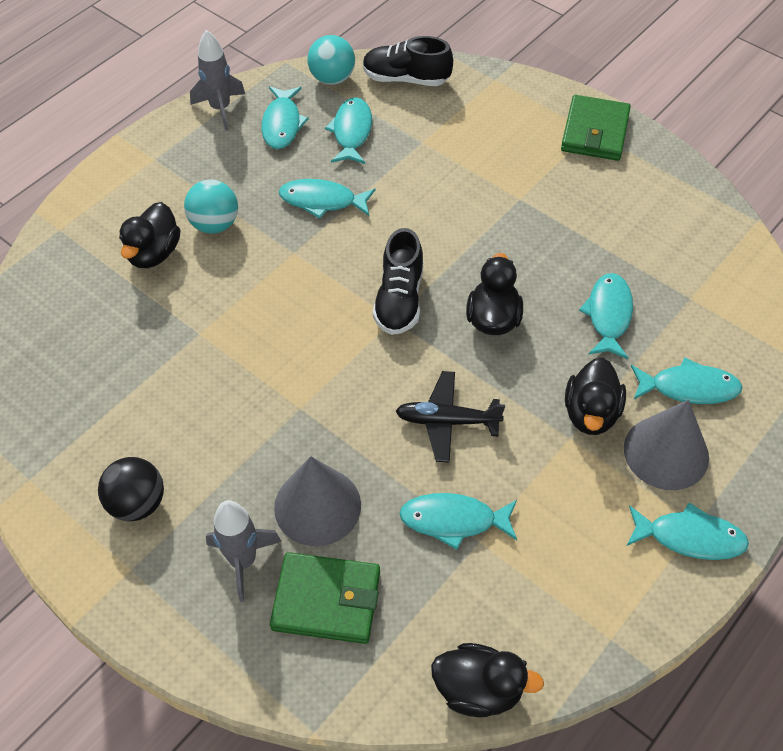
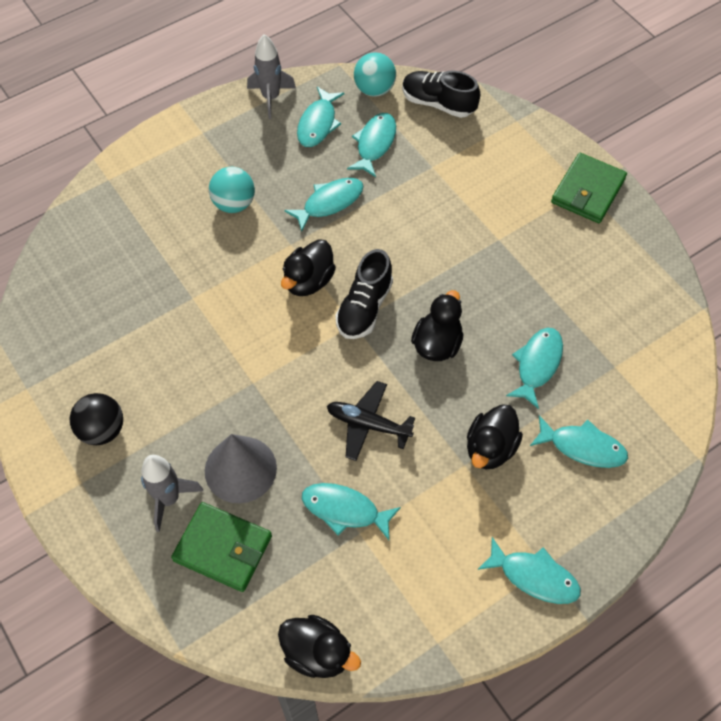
camera: 15 degrees right, 5 degrees up
(154, 253) = (177, 218): black duck -> black duck (308, 281)
(322, 201) = (329, 203): turquoise fish -> turquoise fish turned 120 degrees clockwise
(666, 452) = (541, 498): grey cone -> none

